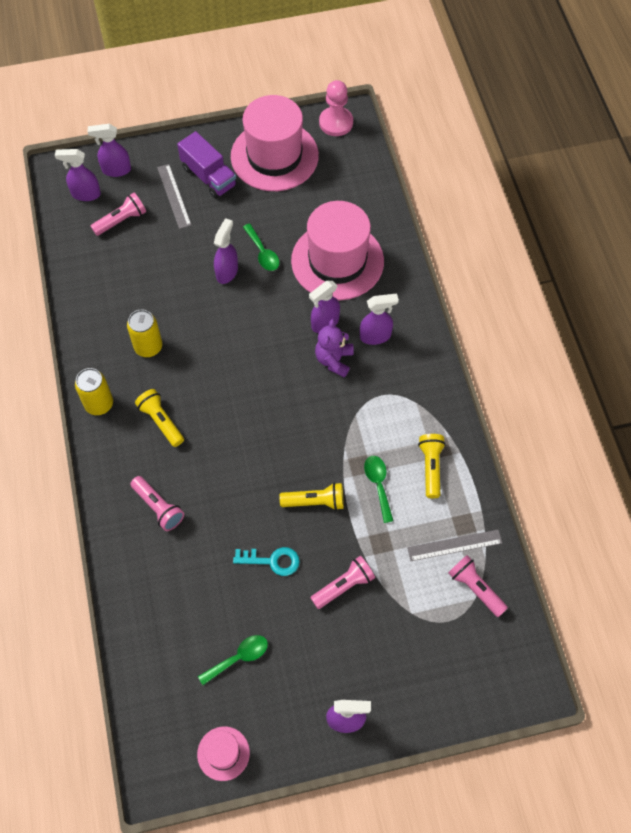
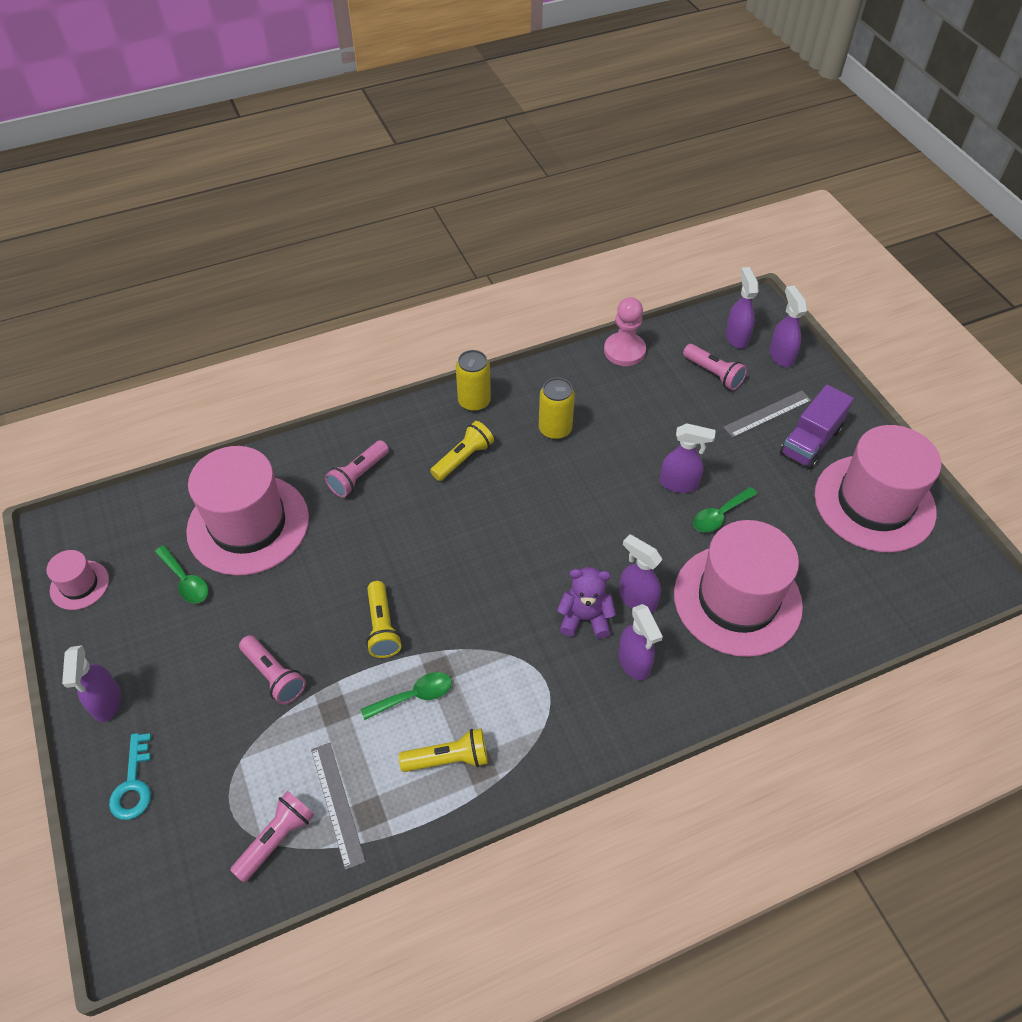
camera: 80 degrees right, 10 degrees down
(190, 603) = (248, 524): none -> pink hat
(272, 561) = (302, 594): turquoise key -> turquoise key (133, 784)
(336, 123) = (965, 564): pink pawn -> pink pawn (624, 351)

